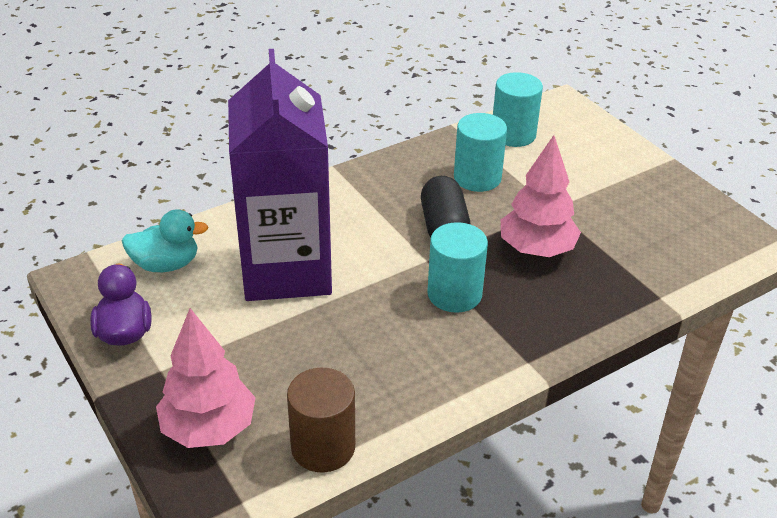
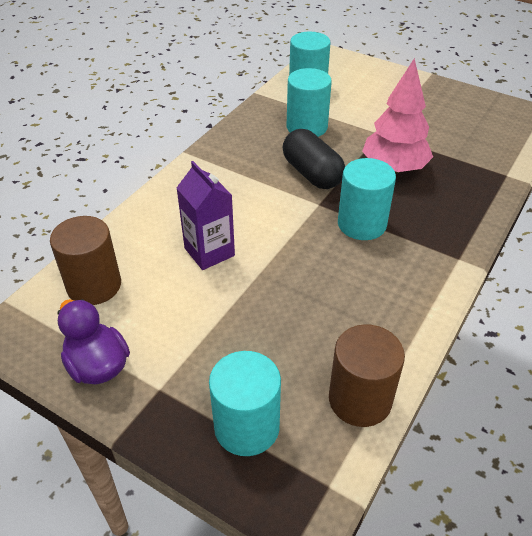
camera: 25 degrees left, 5 degrees up
(166, 264) = (94, 285): turquoise duck -> brown cylinder
(209, 428) = (247, 427): pink tree -> turquoise cylinder
(286, 270) = (209, 252): purple carton -> purple carton, size x0.46

